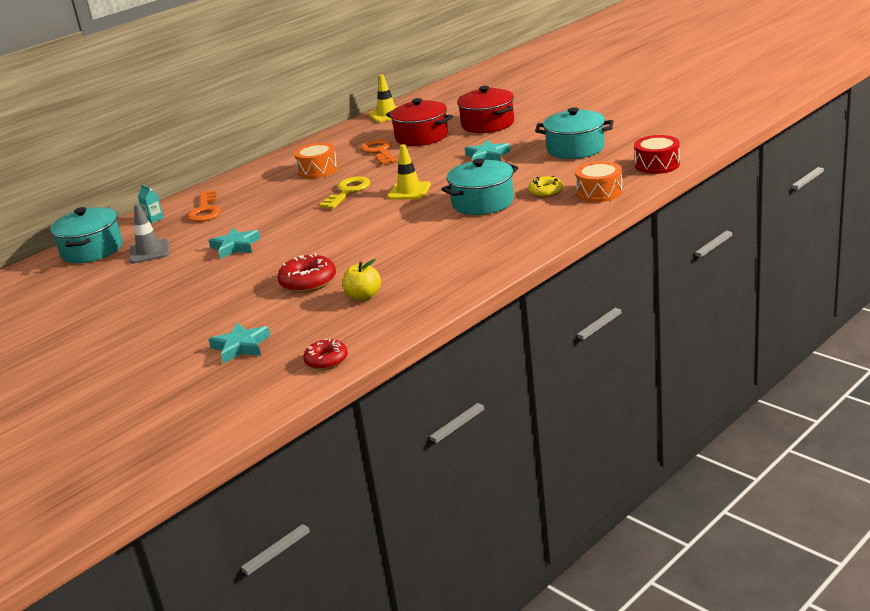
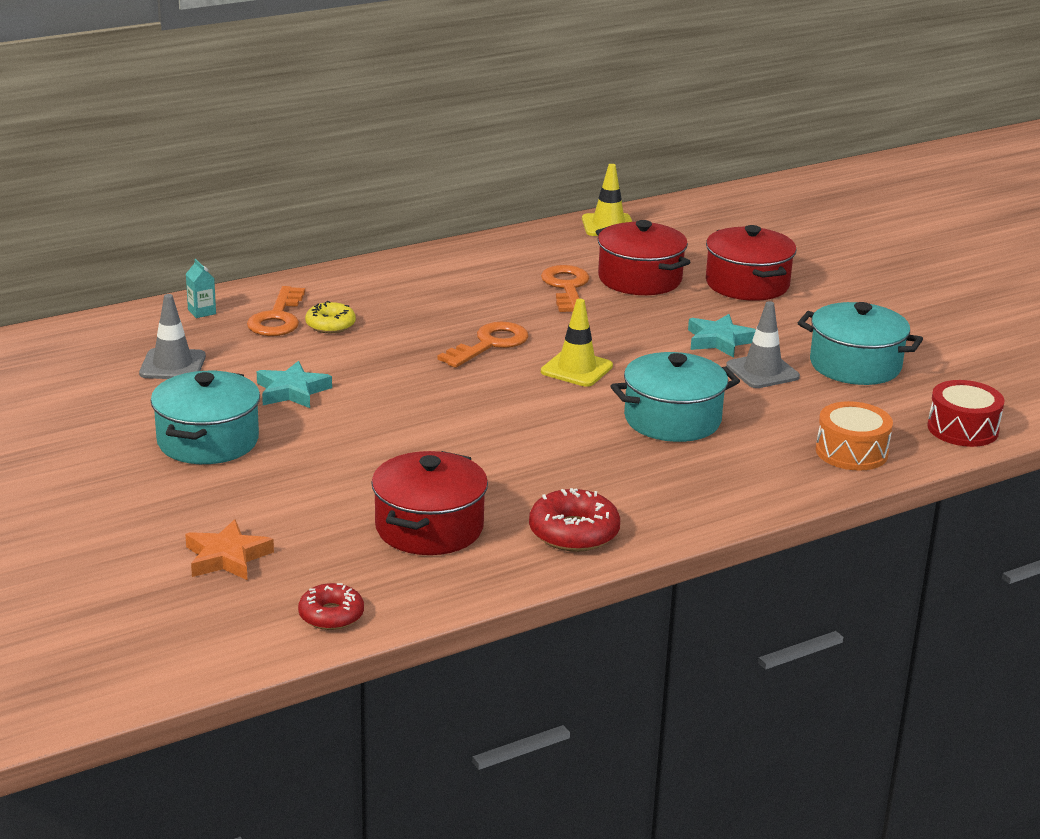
camera: 10 degrees right, 0 degrees up
(92, 250) = (98, 339): turquoise pot -> turquoise pot (208, 441)
(240, 346) = (227, 557): turquoise star -> orange star
(308, 282) = (365, 480): red donut -> red donut (574, 533)
(318, 170) = (464, 294): orange drum -> none
(348, 192) = (489, 344): yellow key -> orange key
(363, 297) = (429, 528): yellow apple -> red pot
(522, 165) = (762, 371): none -> grey traffic cone
(545, 192) = (773, 428): yellow donut -> yellow donut (330, 325)

